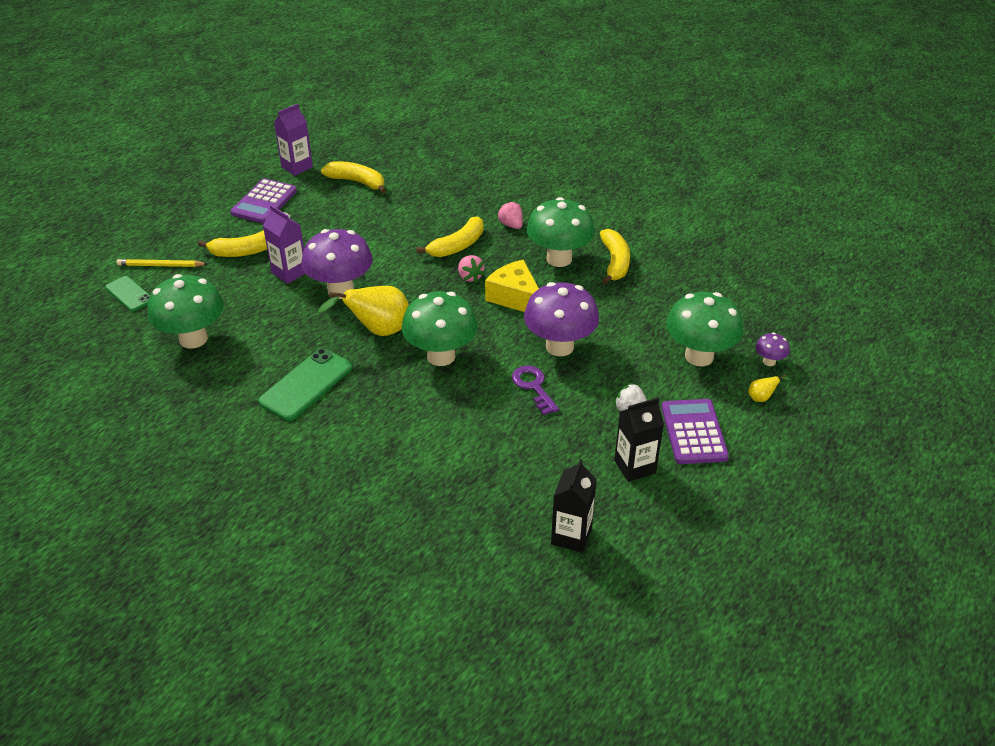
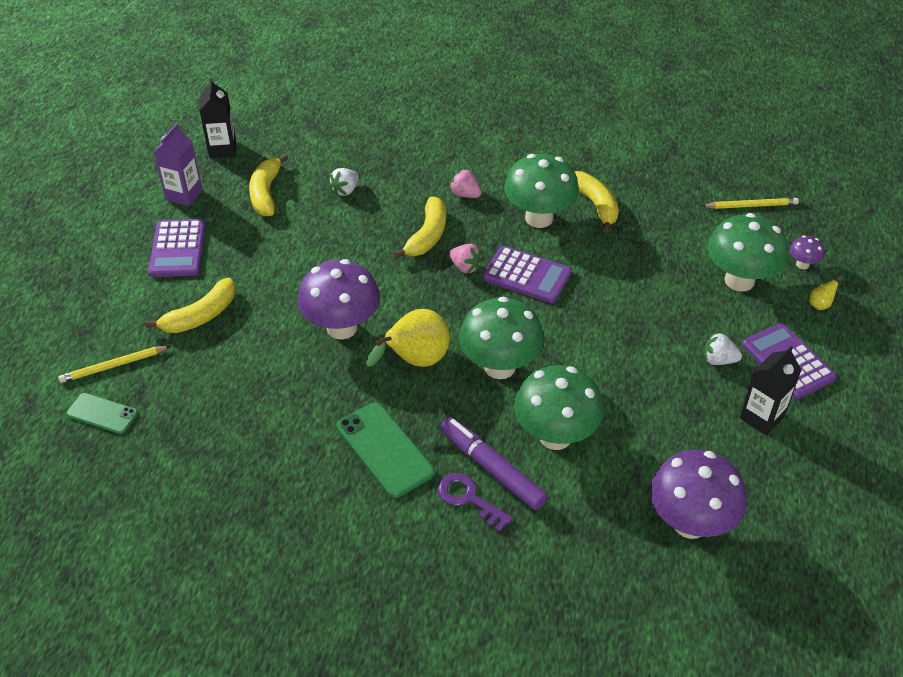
camera: 25 degrees left, 5 degrees up
(193, 339) = (220, 441): green mushroom -> green mushroom (555, 436)
(289, 273) = (270, 325): purple carton -> none
(306, 384) = (384, 450): green phone -> green phone turned 45 degrees counterclockwise
(357, 182) = (266, 193): yellow banana -> yellow banana turned 90 degrees counterclockwise
(377, 427) = (492, 469): none -> purple marker
(418, 196) = (345, 190): none -> white strawberry
(515, 297) = (526, 275): yellow cheese -> purple calculator
(533, 387) = (612, 368): purple key -> purple key (468, 498)
(559, 346) = (606, 315): purple mushroom -> purple mushroom (690, 523)
(571, 536) = (755, 512): black carton -> black carton (222, 149)
(757, 302) = (751, 206): none -> yellow pencil

